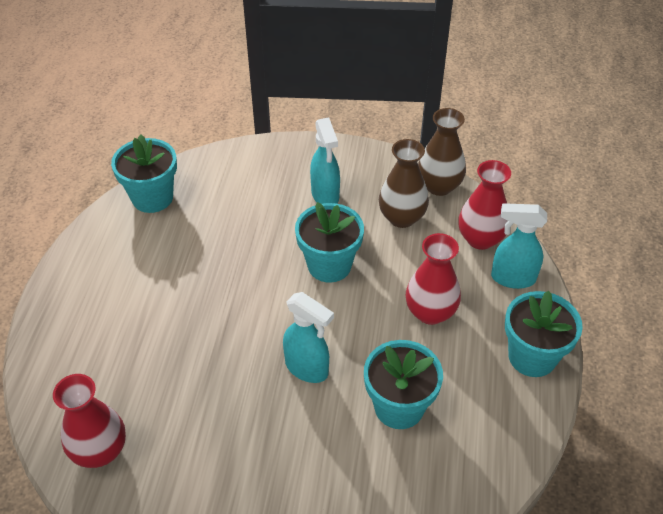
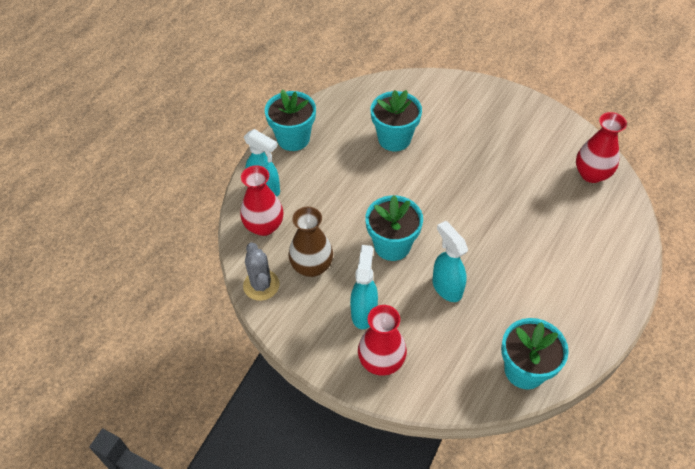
camera: 155 degrees left, 5 degrees up
(307, 368) = (442, 178): turquoise spray bottle -> turquoise spray bottle (446, 287)
(430, 312) = (338, 186): red vase -> red vase (381, 361)
(439, 186) = (261, 285): brown vase -> grey cactus

